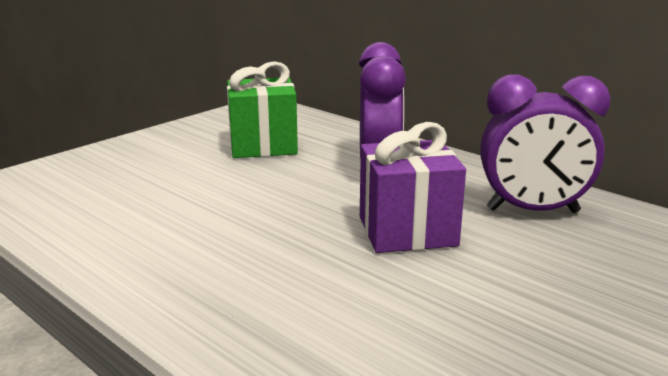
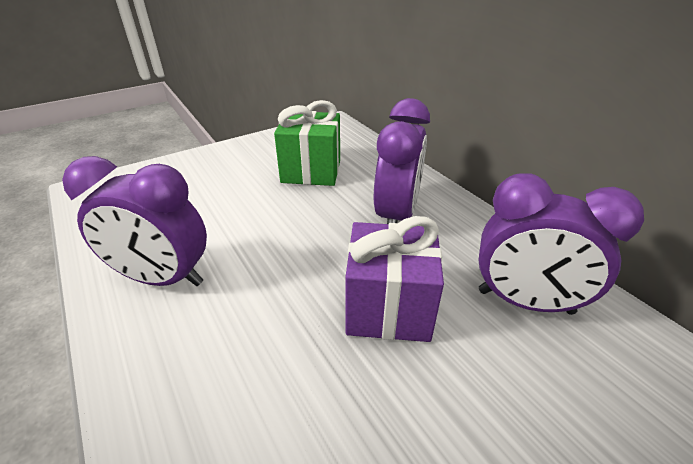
camera: 15 degrees right, 15 degrees up
(149, 242) = (163, 278): none -> purple clock

